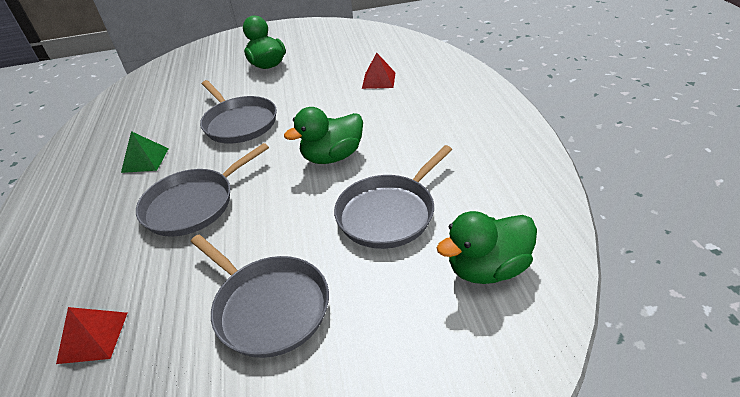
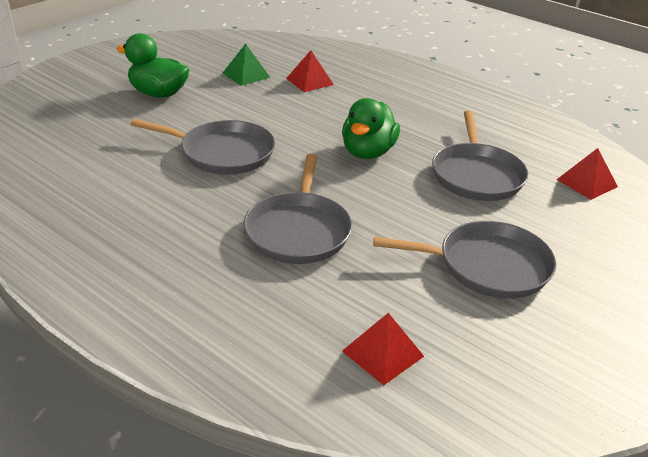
camera: 45 degrees left, 5 degrees down
(145, 160) = (169, 217): green pyramid -> green pyramid (246, 75)
(487, 268) = (587, 183): green duck -> red pyramid

